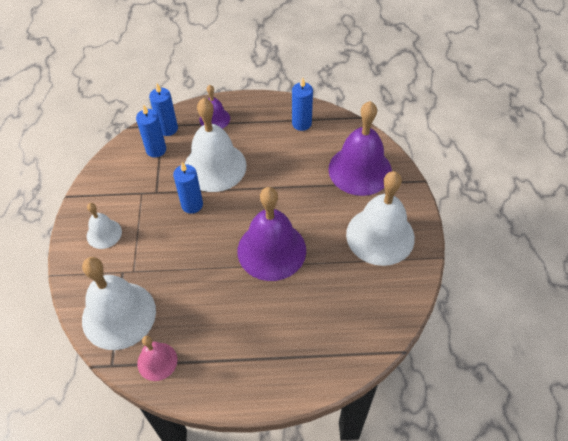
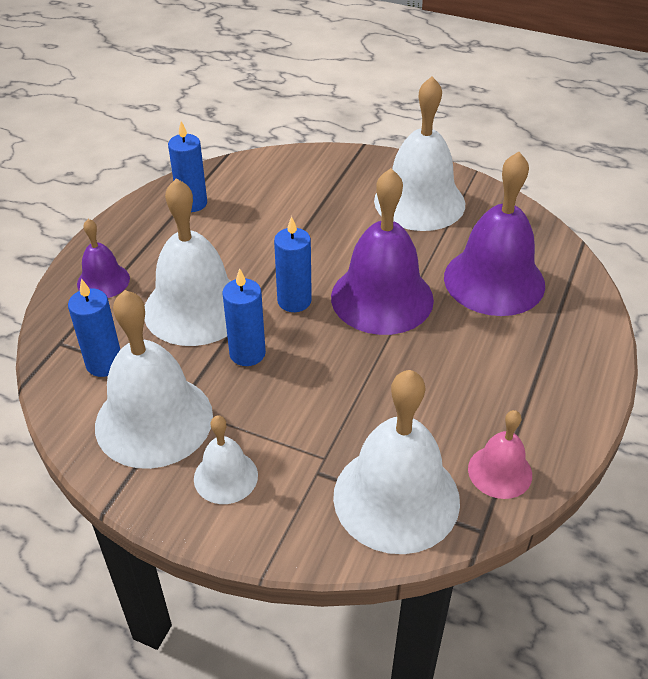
camera: 65 degrees left, 10 degrees down
(128, 188) = (154, 420): none -> white bell
(168, 129) = (73, 337): blue candle -> blue candle (294, 301)
(360, 170) = (310, 183): purple bell -> purple bell (494, 280)

